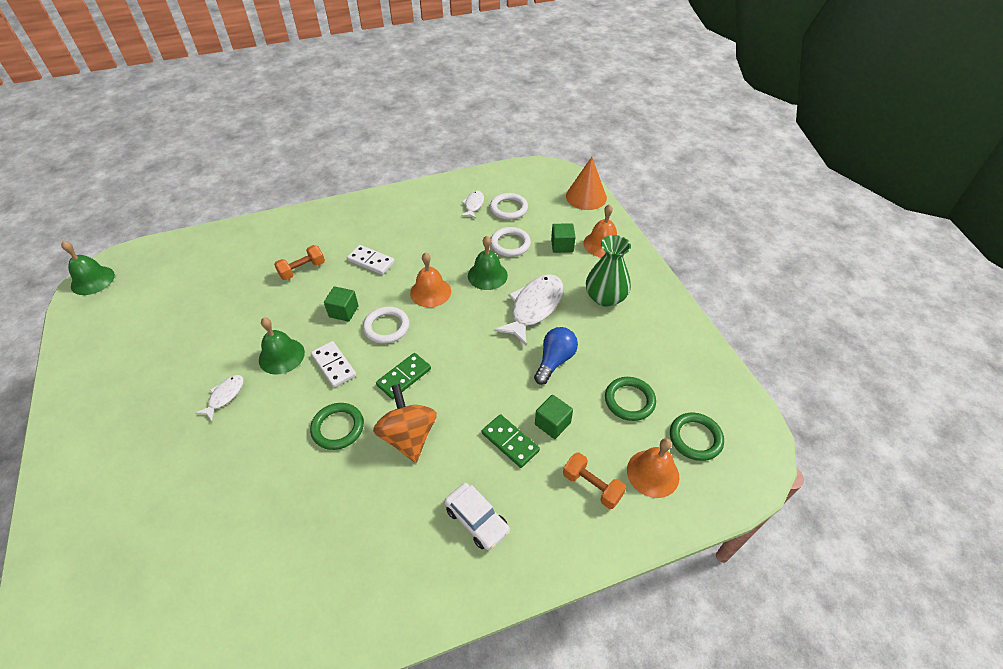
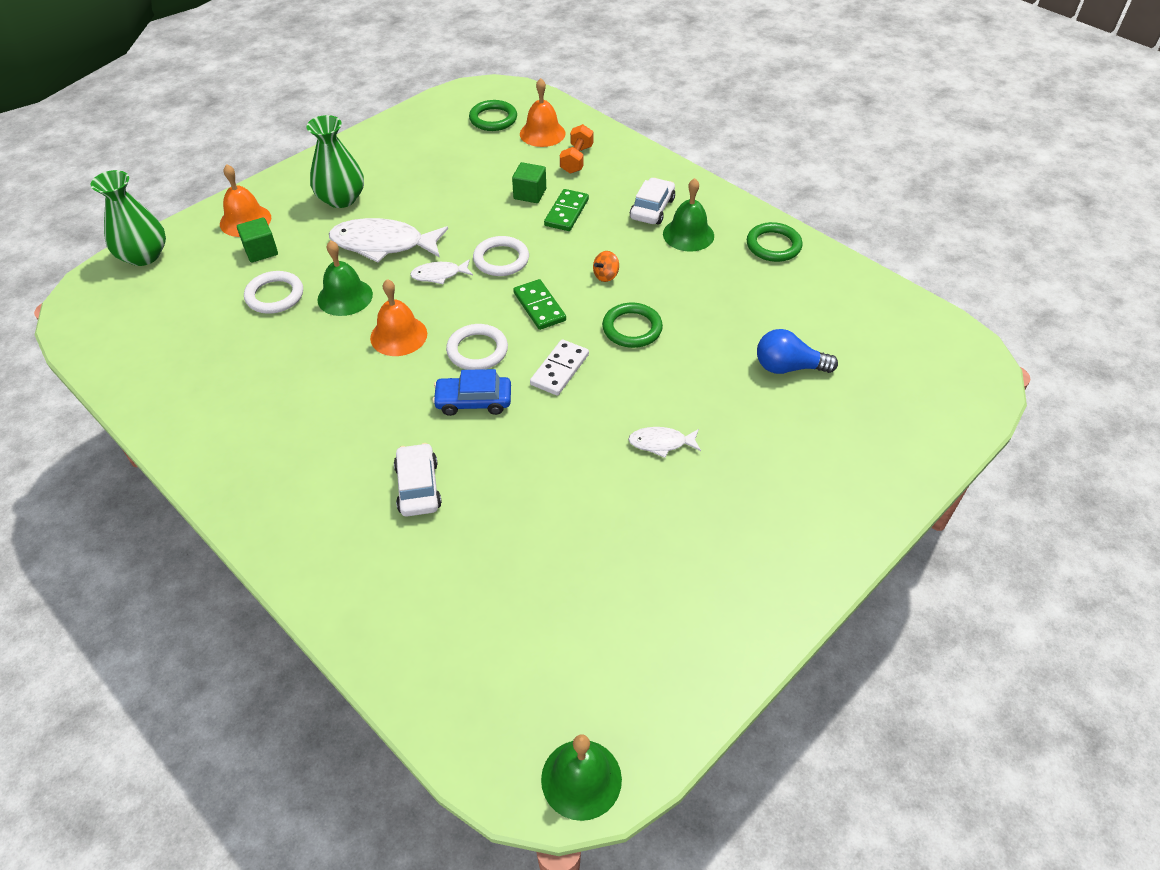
camera: 115 degrees left, 0 degrees up
(281, 356) = (575, 424): green bell -> green bell (688, 234)
(302, 270) = (418, 487): orange dumbbell -> white car
(343, 311) = (473, 401): green cube -> blue car
(371, 261) = (366, 418): white domino -> none
(404, 377) = (539, 307): green domino -> green domino turned 45 degrees clockwise
(408, 436) = (606, 276): orange spinning top -> orange spinning top, size x0.45
(473, 205) = (195, 358): white fish -> white fish (439, 275)
(508, 209) = (194, 320): white ring -> white ring (501, 259)
(555, 361) = (453, 211): blue light bulb -> blue light bulb (788, 367)
(586, 197) = (143, 256): orange cone -> green vase
(629, 400) = (475, 158): green ring -> green ring (773, 245)

